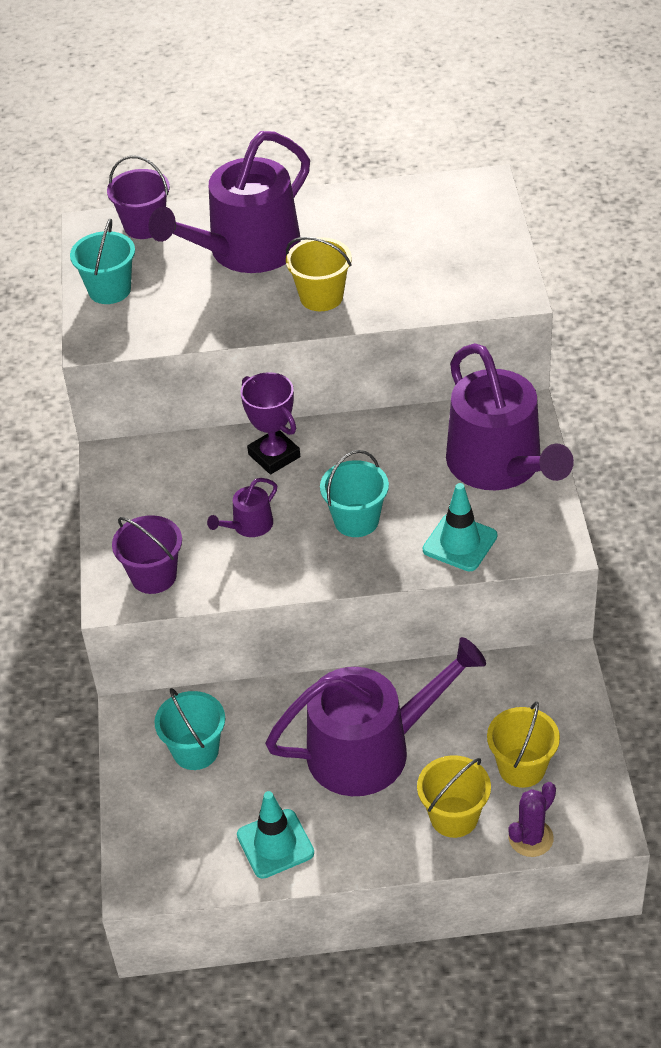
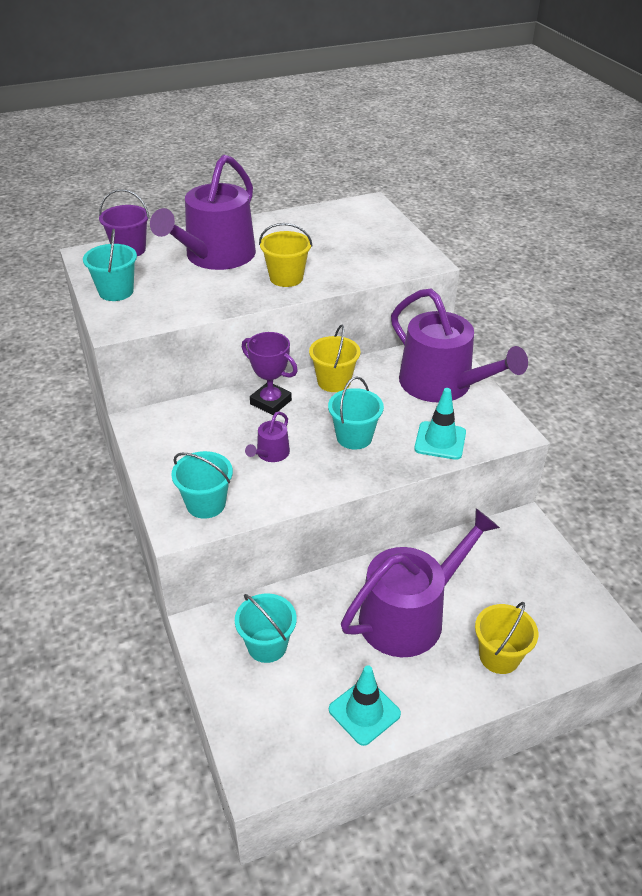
camera: 20 degrees left, 5 degrees down
(153, 576) = (206, 504): purple bucket -> turquoise bucket
(522, 768) = (532, 606): yellow bucket -> yellow bucket (334, 382)
(530, 838) = (566, 660): purple cactus -> none

